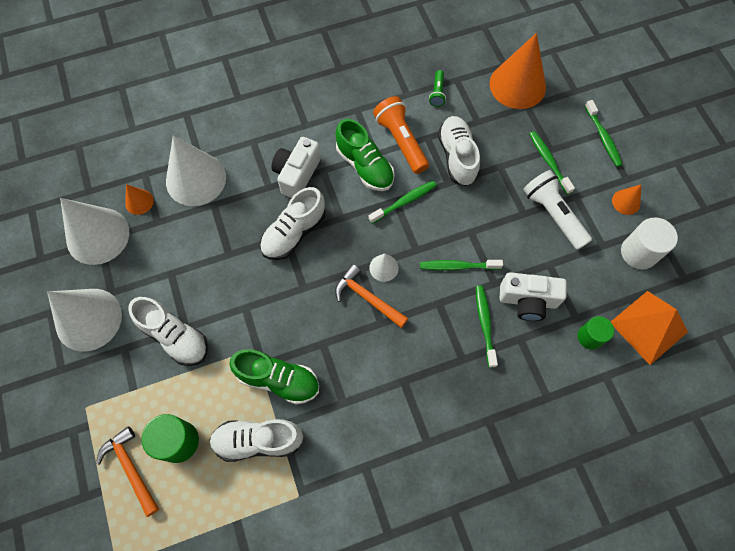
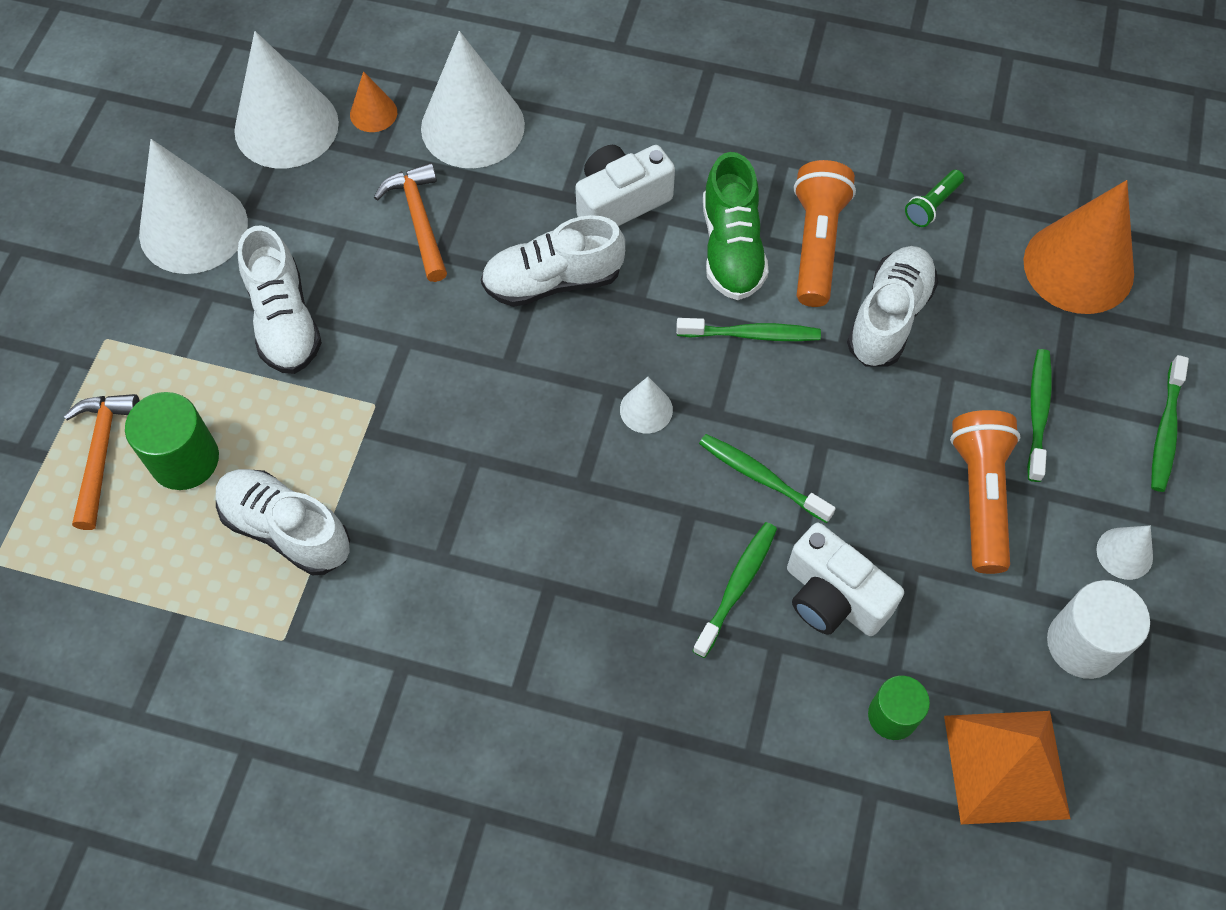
camera: 35 degrees right, 5 degrees down
(278, 379) = (376, 467): green shoe -> none
(367, 298) = (588, 436): orange hammer -> orange hammer (419, 220)
(553, 214) = (980, 496): white flashlight -> orange flashlight
(626, 202) = (1124, 553): orange cone -> white cone

